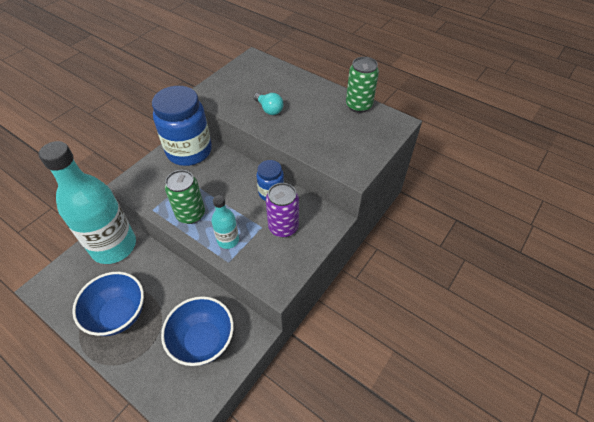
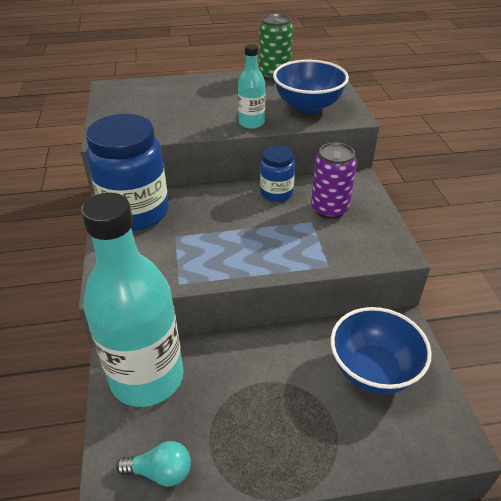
camera: 45 degrees left, 10 degrees down
(118, 314) = (257, 429): blue bowl -> blue bowl (308, 106)
(190, 214) = (229, 258): green can -> none
(228, 240) = (300, 251): turquoise bottle -> turquoise bottle (251, 123)
(269, 109) = (200, 114): turquoise light bulb -> turquoise light bulb (160, 472)

